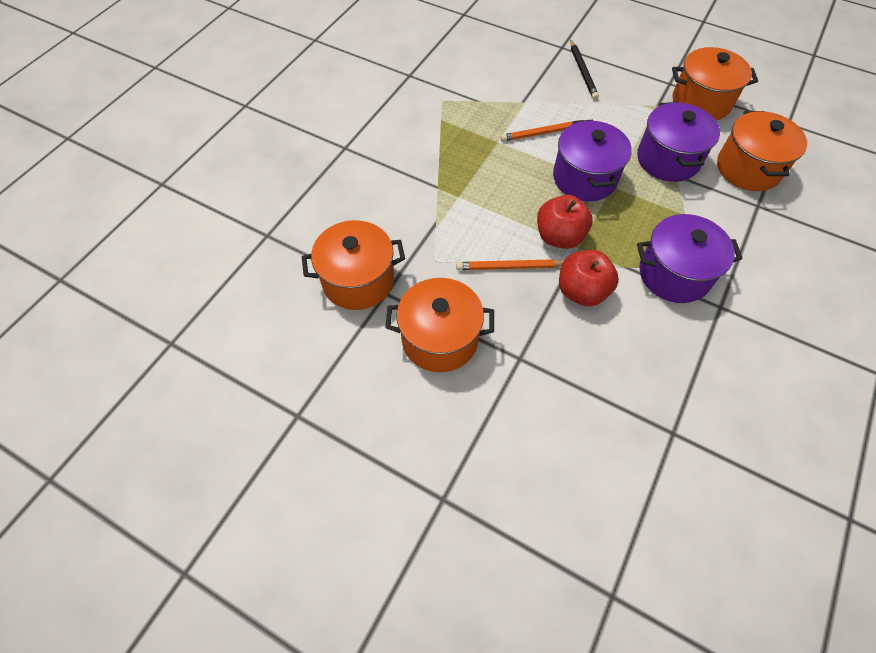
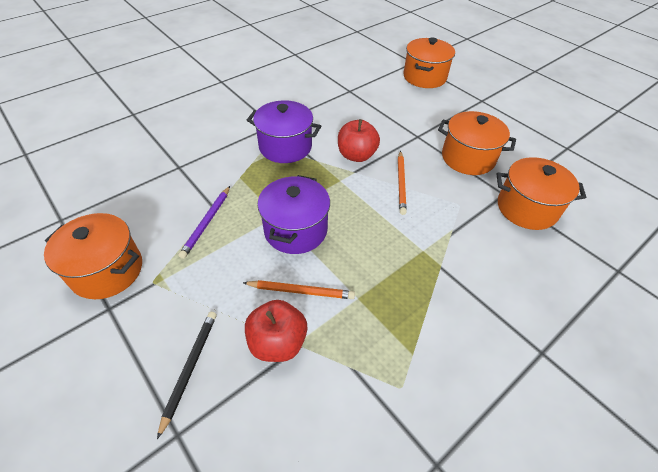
camera: 160 degrees left, 10 degrees down
(509, 267) = (401, 183): orange pencil -> orange pencil turned 75 degrees clockwise
(559, 237) = (350, 191): red apple -> red apple (278, 342)
(668, 159) = (207, 222): purple pot -> purple pencil
(748, 168) = (150, 193): orange pot -> orange pot (424, 77)

